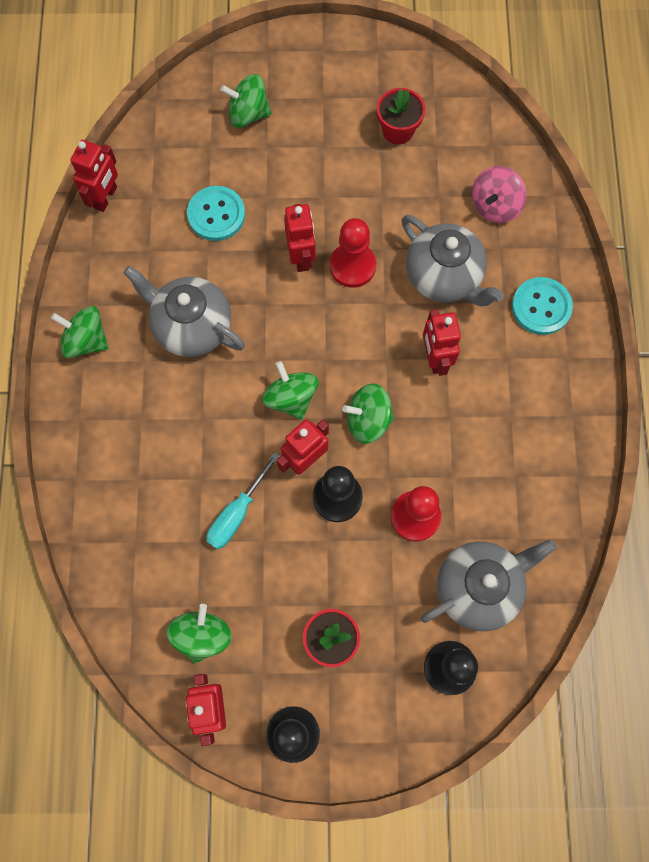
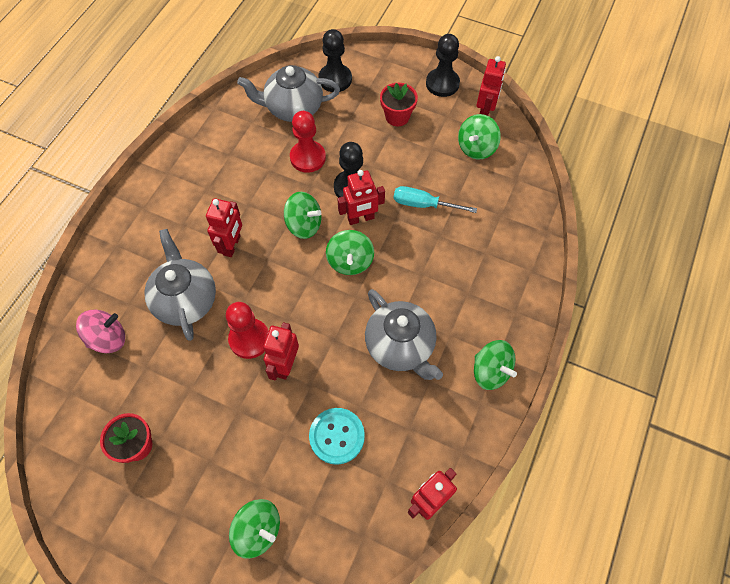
camera: 155 degrees left, 10 degrees down
(237, 513) = (423, 204): turquoise screwdriver -> turquoise screwdriver turned 135 degrees counterclockwise
(541, 307) = (133, 248): turquoise button -> none

